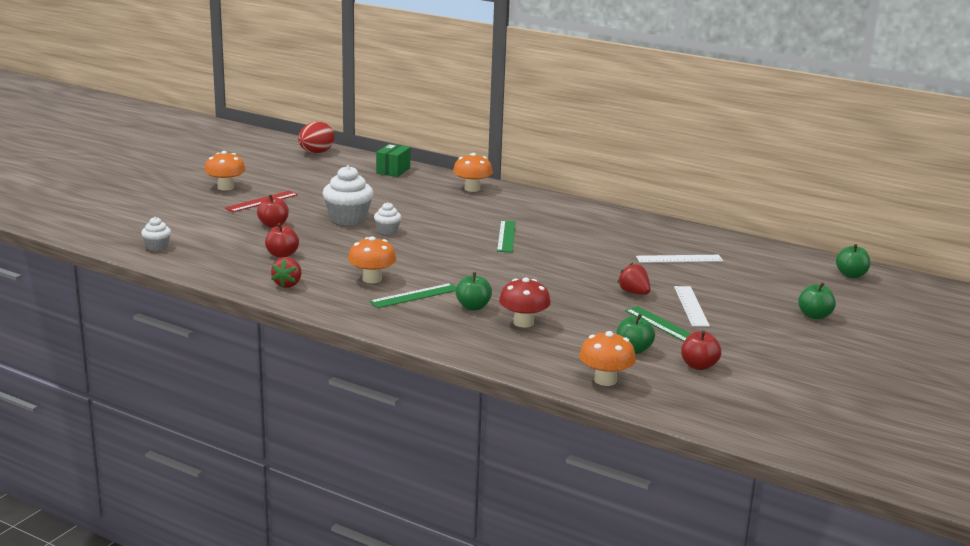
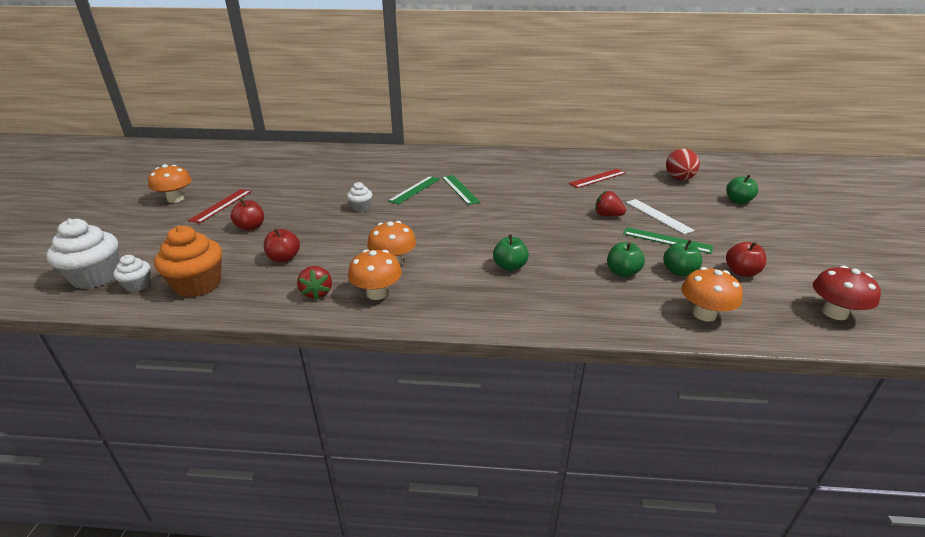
camera: 25 degrees left, 10 degrees up
(201, 257) = (198, 285): none -> orange cupcake
(316, 153) = (239, 150): red egg -> red egg (679, 179)
(348, 219) = (316, 204): white cupcake -> white cupcake (96, 277)
(393, 171) = (316, 153): green box -> none
(414, 296) = (448, 269): green ruler -> green ruler (415, 189)
(472, 189) = (392, 155): orange mushroom -> orange mushroom (377, 293)
(523, 323) = (567, 270): red mushroom -> red mushroom (834, 313)
(679, 259) = (597, 178): white ruler -> red ruler
(851, 275) = (708, 164): green apple -> green apple (622, 272)

